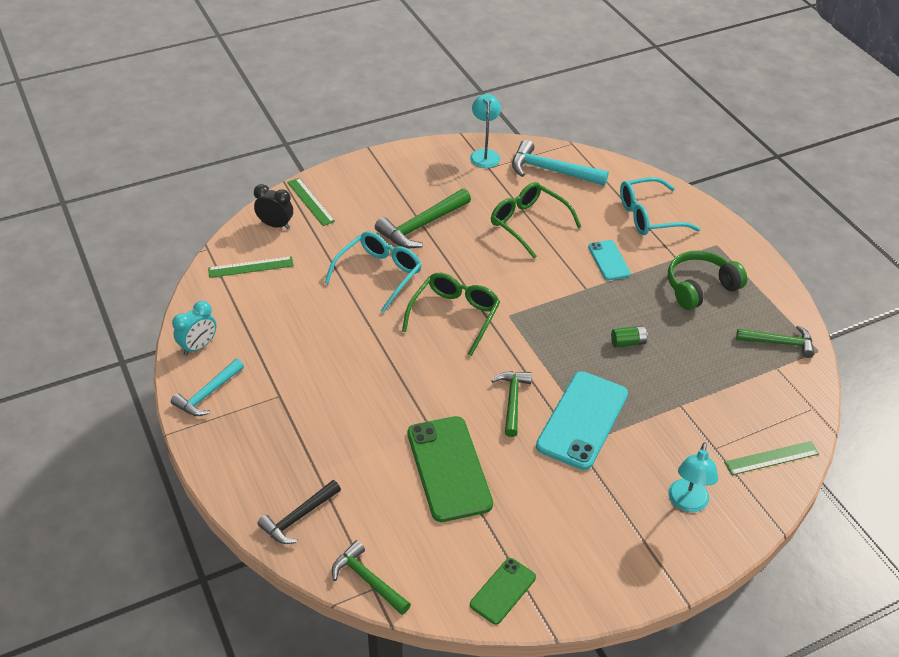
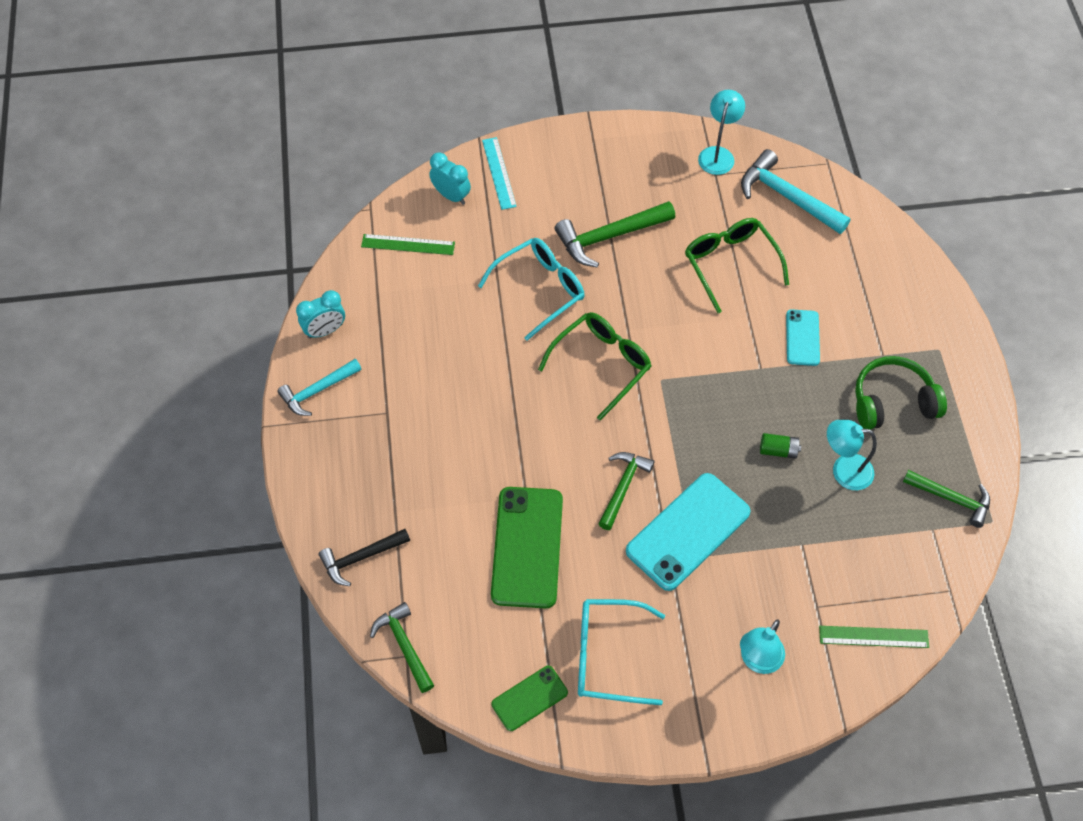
camera: 20 degrees right, 15 degrees up
(275, 225) = (451, 196): black clock -> turquoise clock
(310, 201) = (498, 173): green ruler -> turquoise ruler
(649, 216) = (877, 289): turquoise glasses -> turquoise glasses (608, 656)
(686, 344) = (843, 470): none -> turquoise lamp

